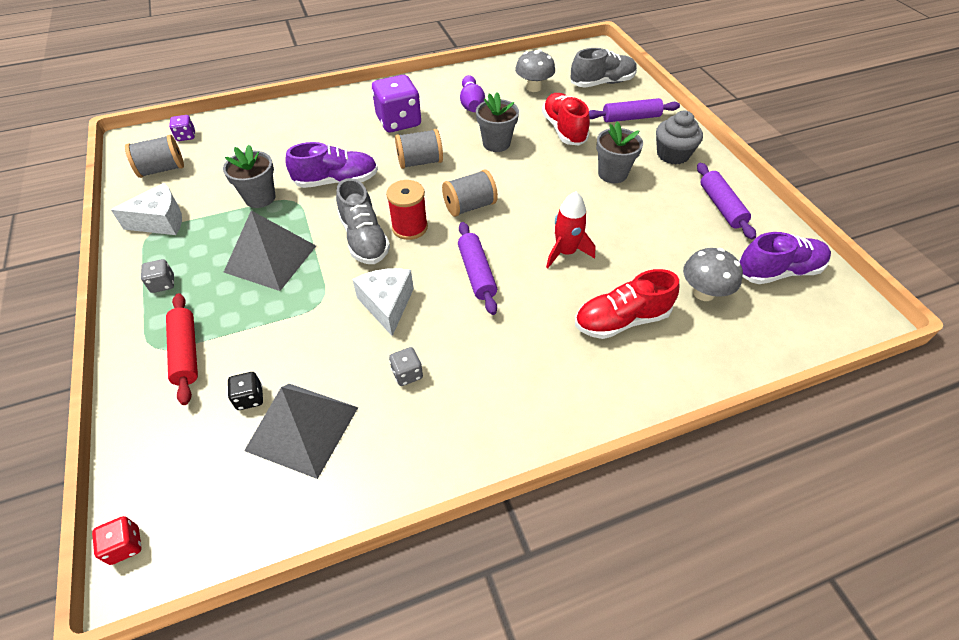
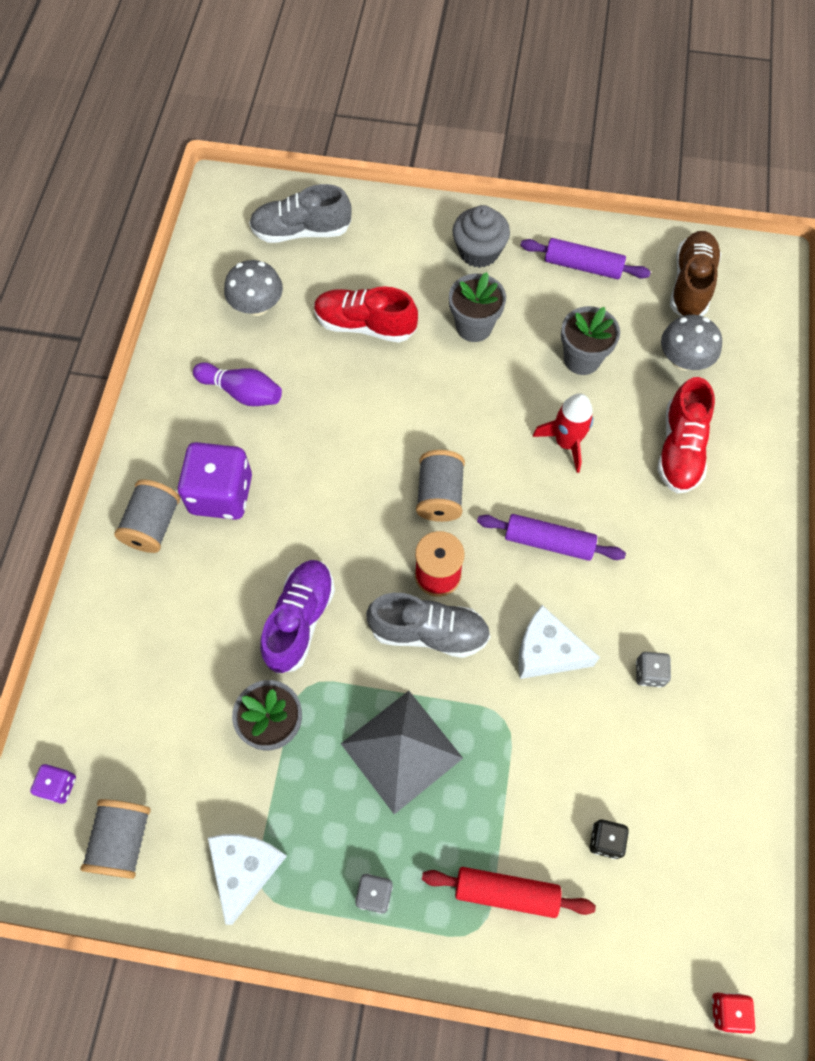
camera: 60 degrees left, 15 degrees up
(302, 428) = (668, 800): grey pyramid -> none
(420, 162) = (324, 509): grey spool -> grey spool (153, 525)
(496, 143) = (343, 408): grey flower pot -> grey flower pot (582, 359)
(602, 83) = (301, 231): grey shoe -> grey shoe turned 105 degrees counterclockwise
(631, 118) = (390, 247): purple rolling pin -> none
(778, 271) = (690, 284): purple shoe -> brown shoe

